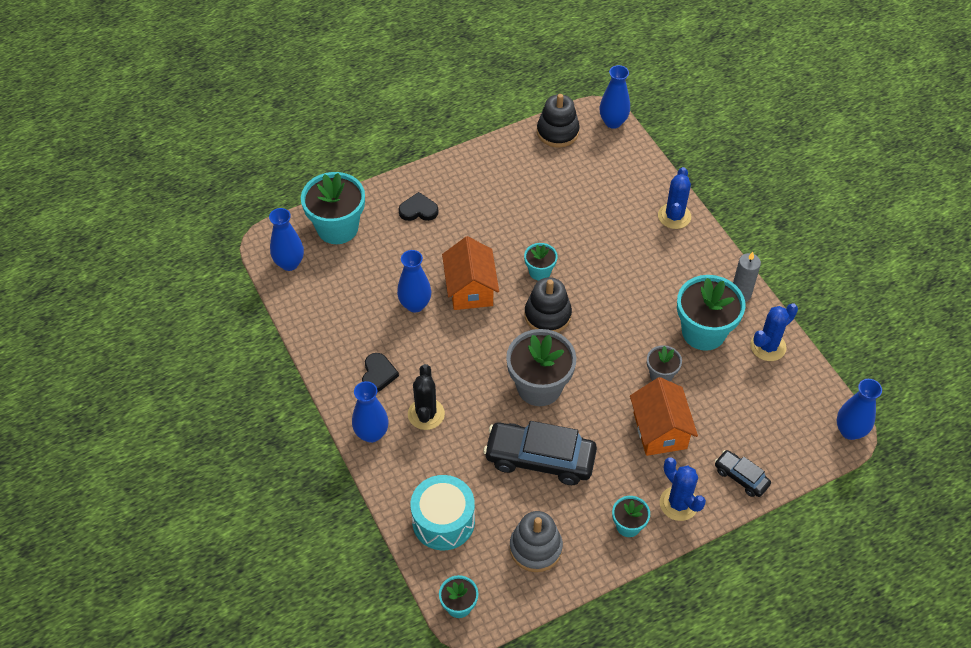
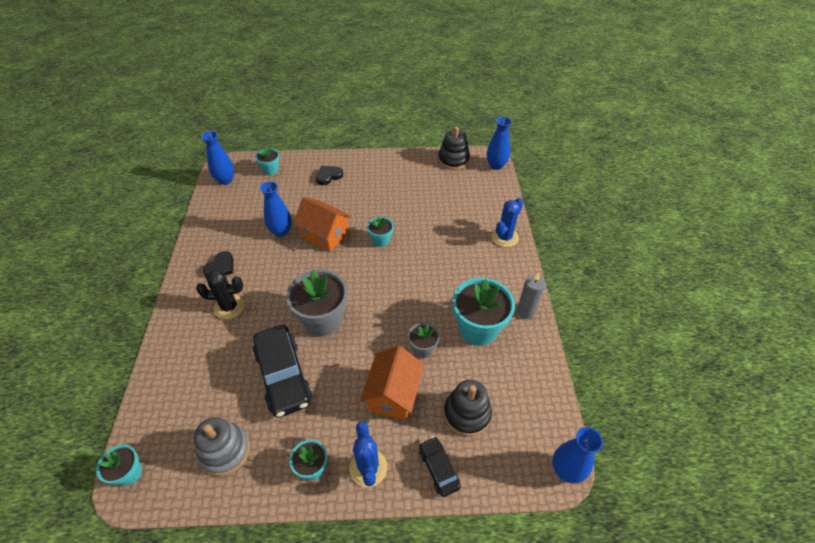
camera: 25 degrees right, 5 degrees down
(337, 228) = (271, 170): turquoise flower pot -> turquoise flower pot, size x0.52
(371, 433) = (183, 305): blue vase -> none
(418, 210) = (328, 176): black heart -> black heart turned 60 degrees counterclockwise
(426, 414) = (229, 307): black cactus -> black cactus turned 60 degrees clockwise
(443, 521) = (176, 394): turquoise drum -> none
(470, 289) = (325, 235): orange house -> orange house turned 75 degrees counterclockwise
(540, 459) = (283, 376): black car -> black car turned 150 degrees counterclockwise
(547, 315) = (365, 271): black stacking toy -> black stacking toy (467, 413)
(768, 346) = (527, 361): blue cactus -> none

